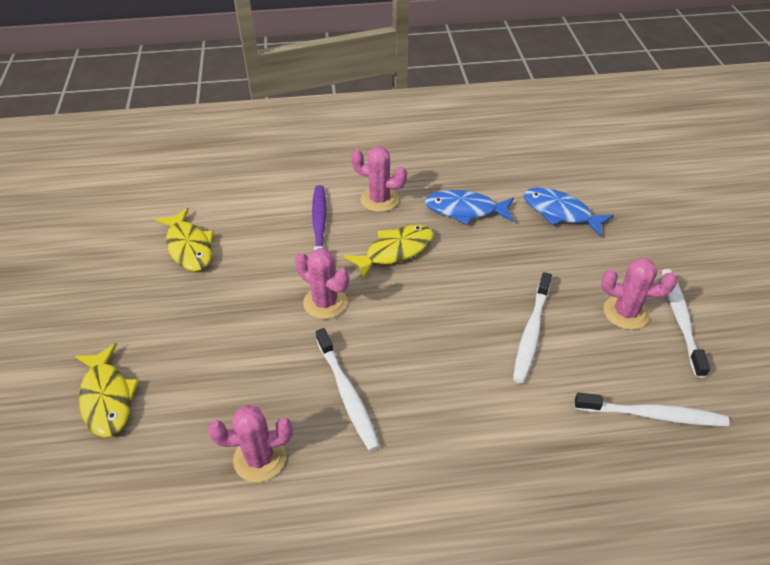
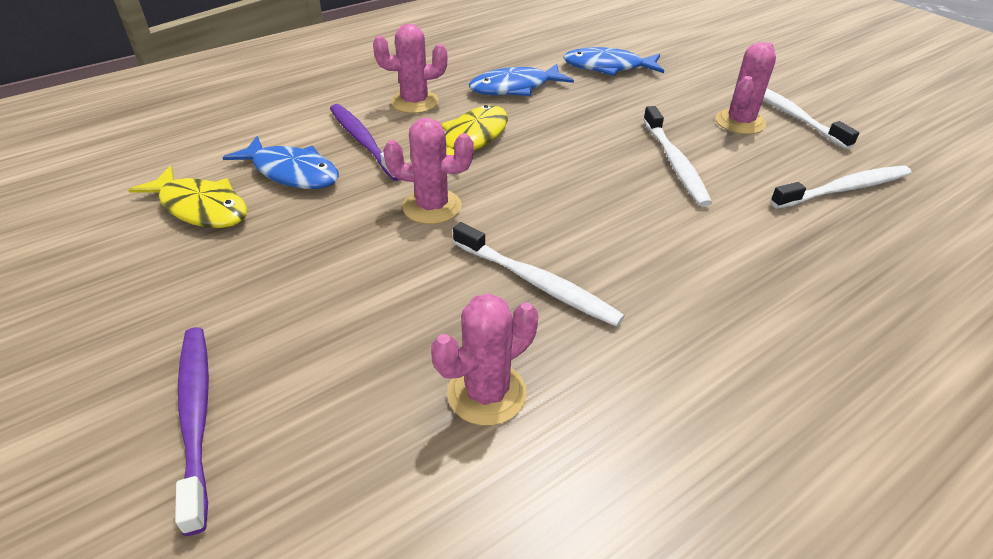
camera: 30 degrees left, 5 degrees down
(107, 398) = (196, 417): yellow fish -> purple toothbrush
(257, 237) = (292, 172): none -> blue fish
(625, 312) = (740, 122): pink cactus -> pink cactus turned 45 degrees counterclockwise

